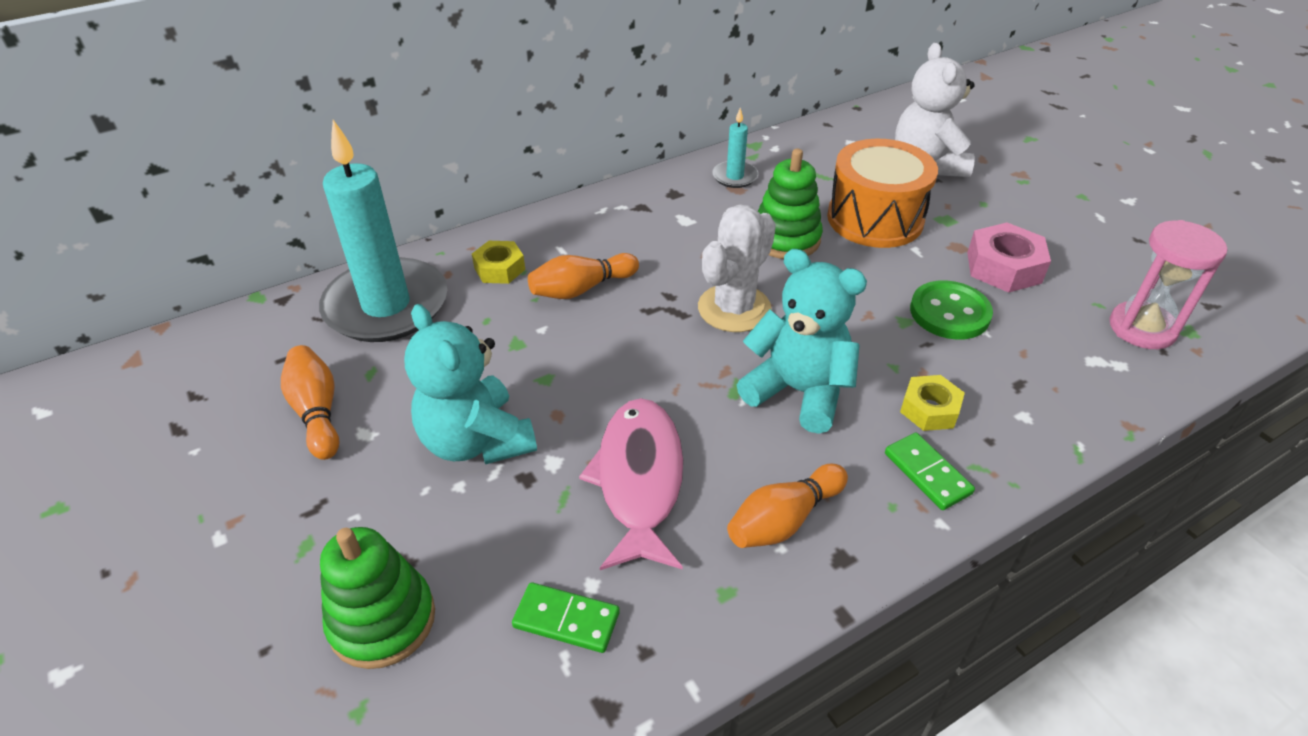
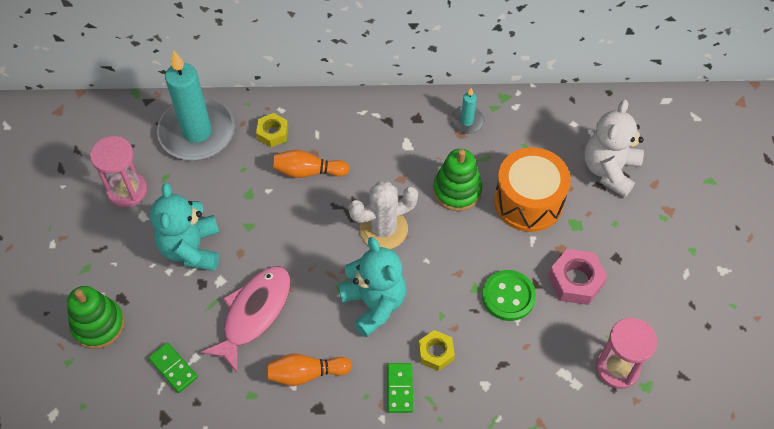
camera: 30 degrees right, 15 degrees up
(317, 412) = (127, 191): orange bowling pin -> pink hourglass

